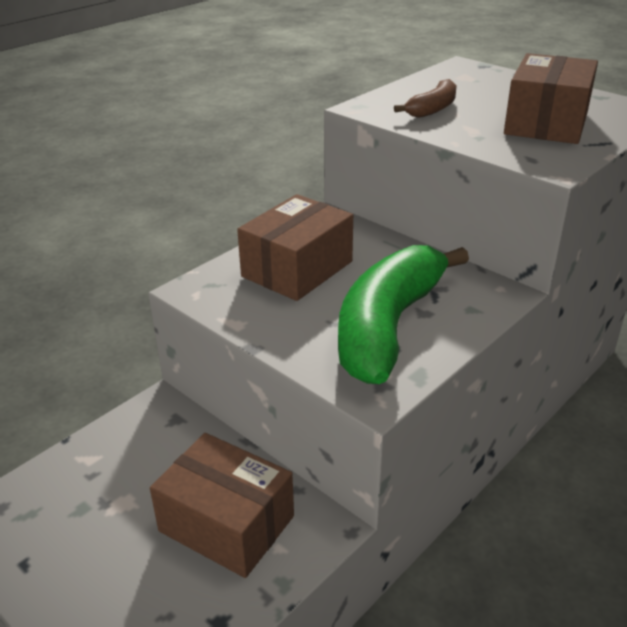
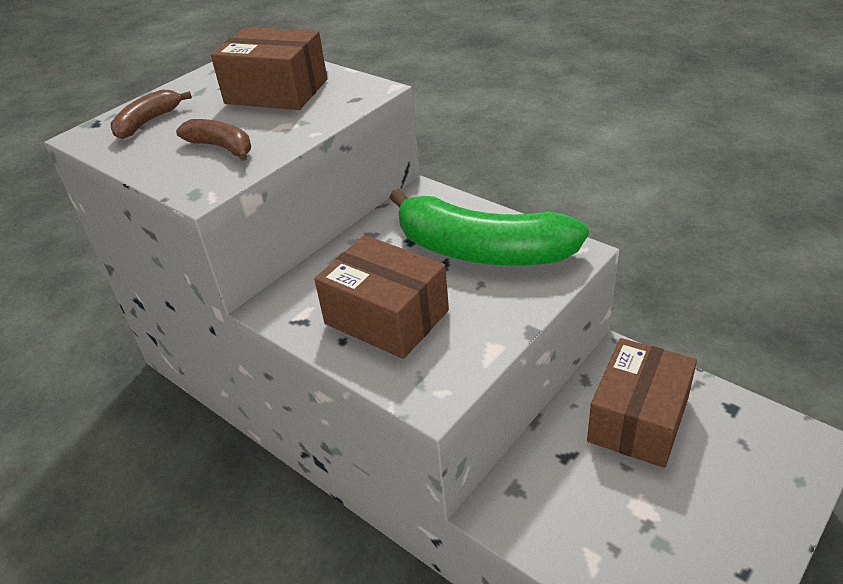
camera: 90 degrees left, 5 degrees up
(483, 81) = (148, 122): none -> brown banana

